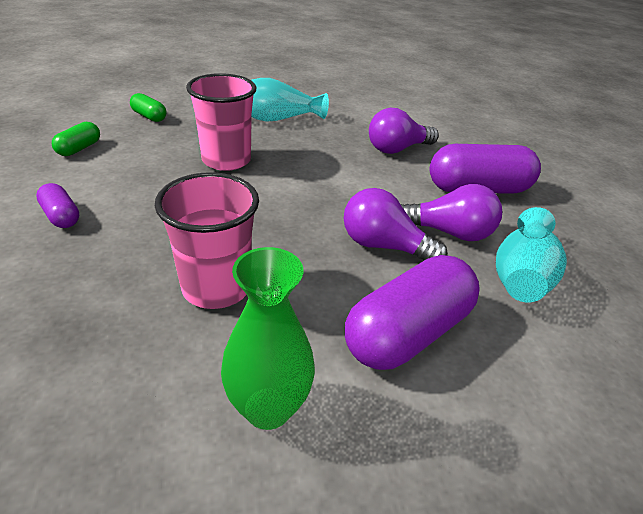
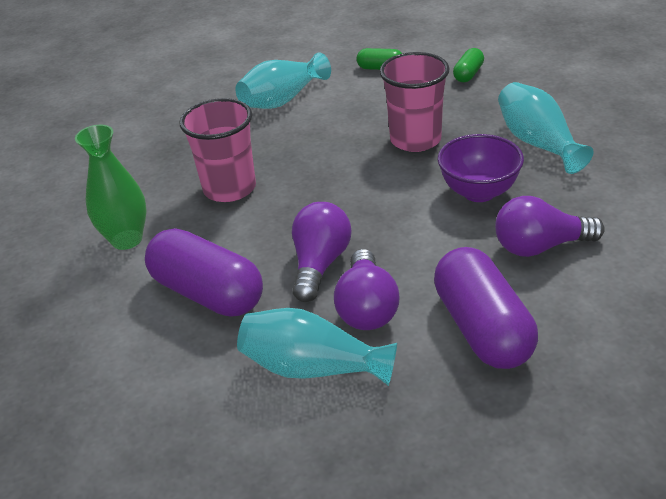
camera: 85 degrees right, 0 degrees up
(61, 216) = (282, 100): purple capsule -> turquoise vase
(322, 153) = (479, 192): none -> purple bowl
(397, 149) = (540, 246): purple light bulb -> purple light bulb turned 60 degrees counterclockwise

